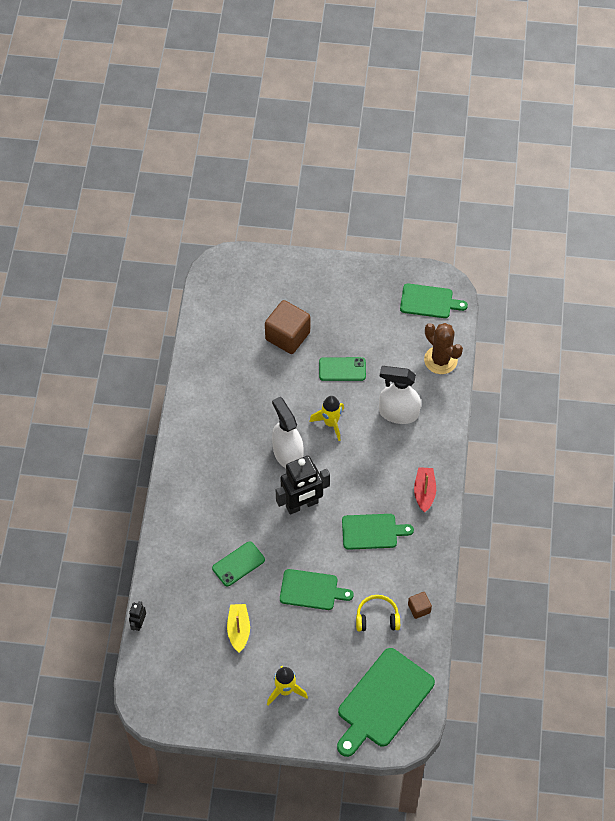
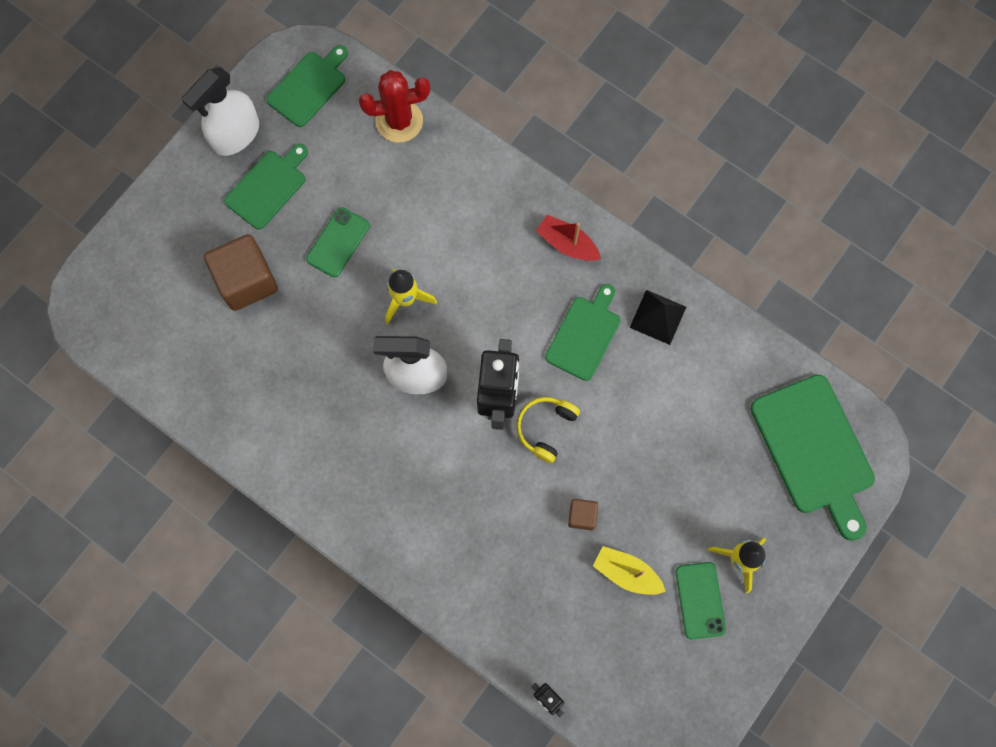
camera: 60 degrees left, 15 degrees up
(238, 564) = (535, 523): green phone -> green phone (700, 600)
(311, 590) = (622, 452): green cutting board -> green cutting board (268, 187)
(377, 618) = (702, 395): yellow headphones -> yellow headphones (545, 428)
(398, 413) = (441, 212): white spray bottle -> white spray bottle (236, 135)
(411, 567) = (658, 317): none -> black pyramid
(419, 608) = (717, 339): brown cube -> brown cube (582, 516)
(440, 360) = (399, 121): brown cactus -> red cactus

